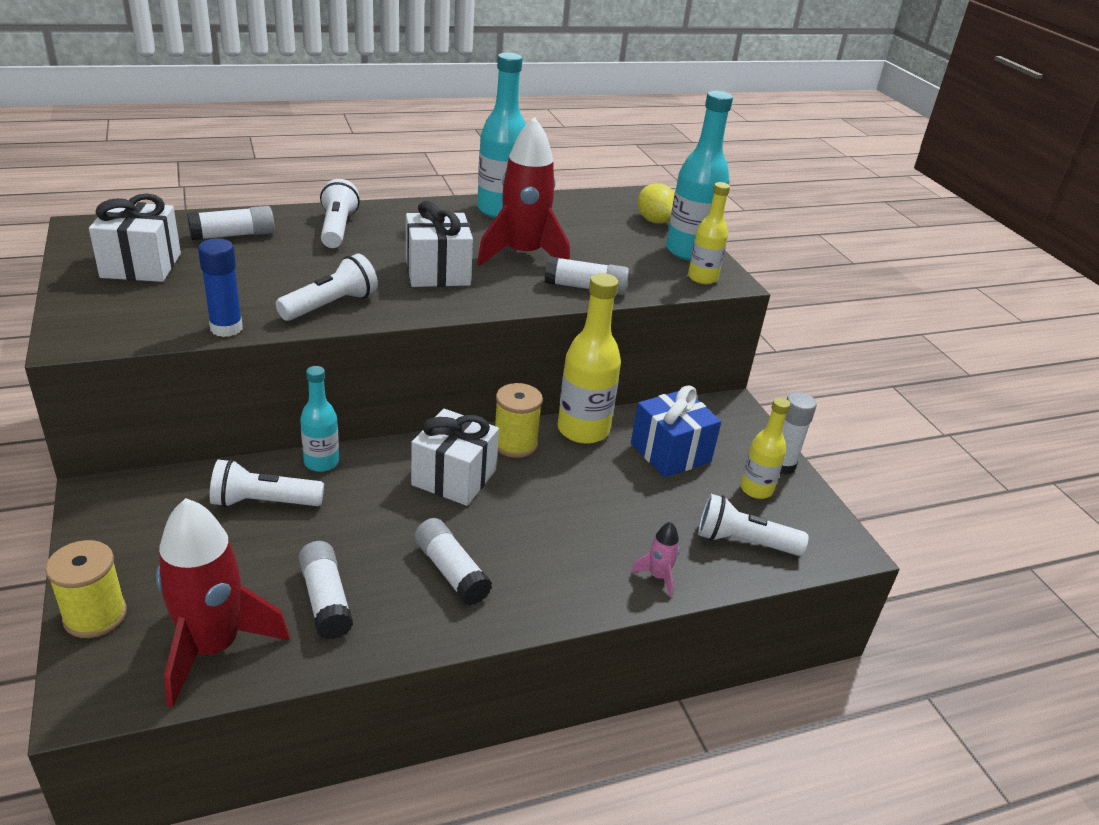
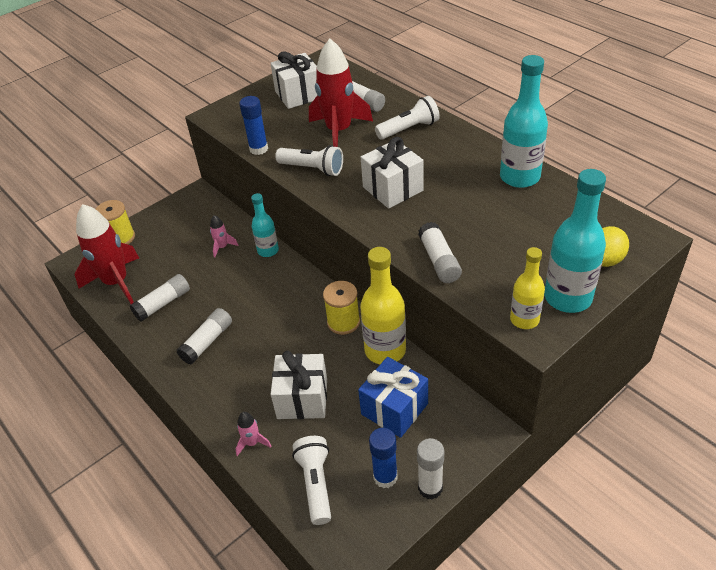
camera: 75 degrees right, 10 degrees up
(264, 502) = (222, 247): white flashlight -> pink rocket
(454, 477) = (290, 308): white gift -> white gift (302, 398)
(523, 255) = (458, 214): red rocket -> red rocket (339, 131)
(756, 489) = (385, 477): yellow bottle -> blue glue stick

